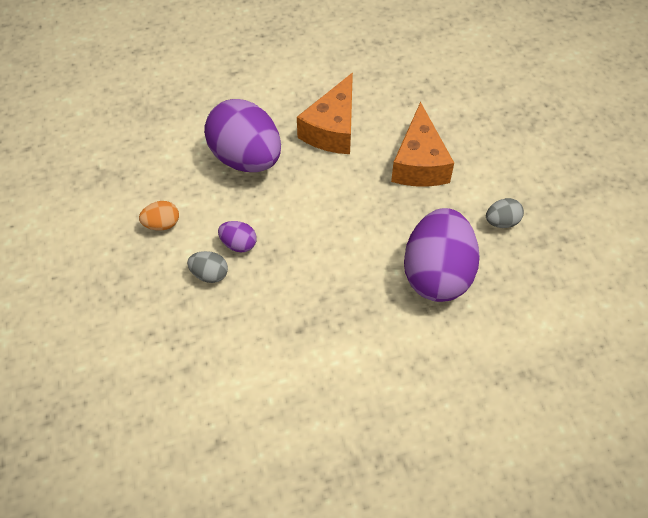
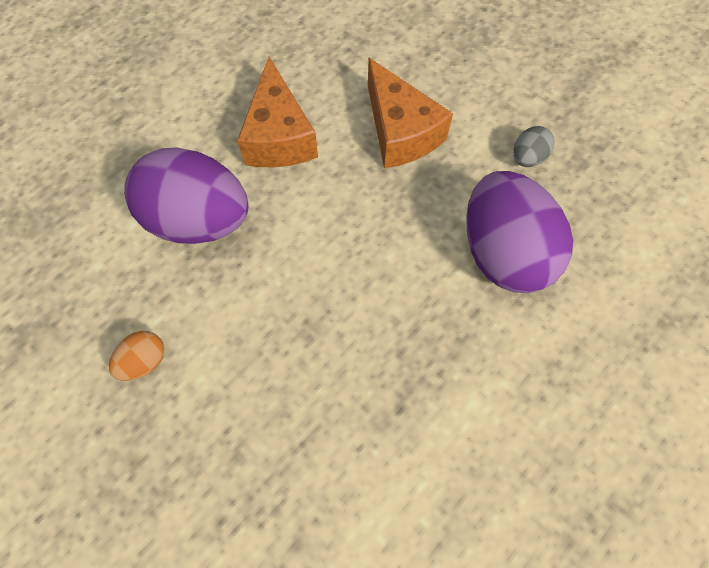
camera: 30 degrees left, 10 degrees up
(209, 274) = (247, 396): grey egg -> none
(238, 244) = (258, 336): purple egg -> none

